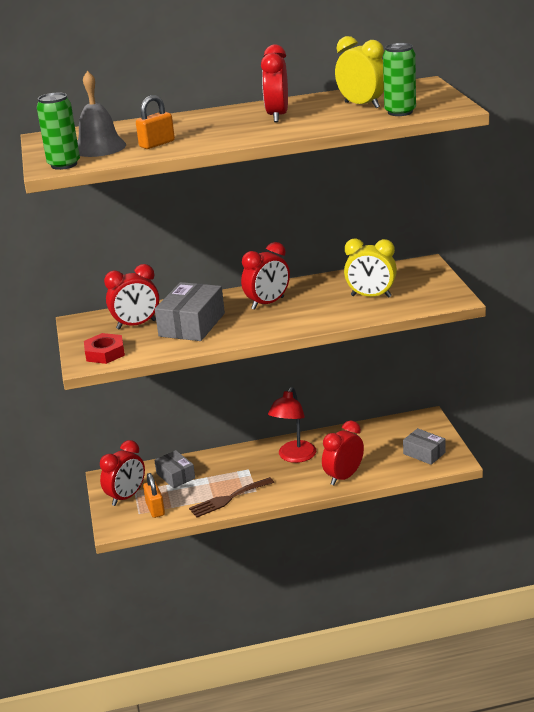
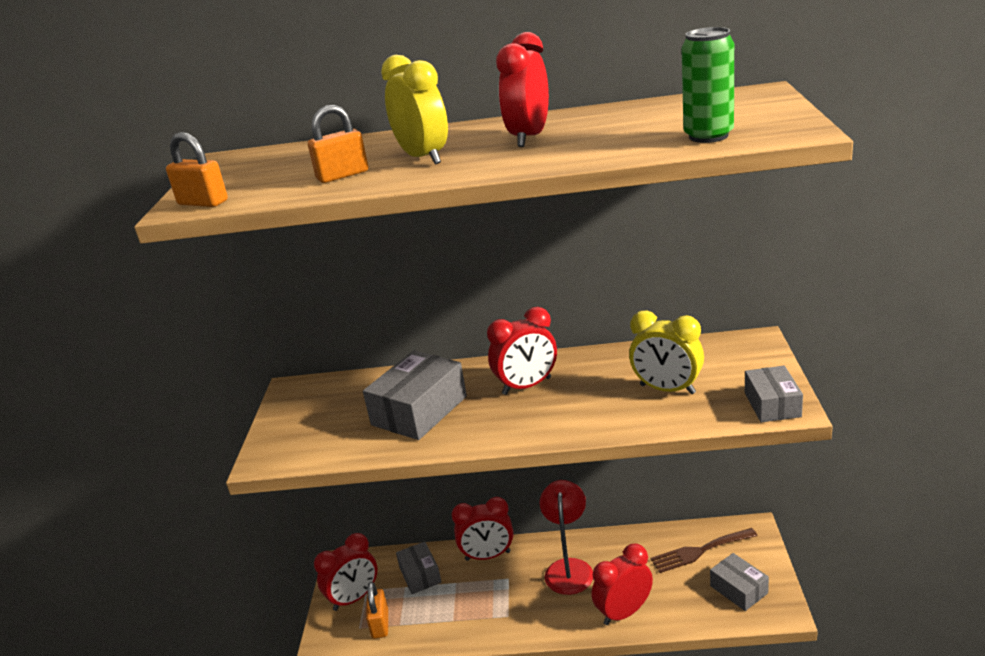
camera: 15 degrees right, 0 degrees up
(64, 165) = (203, 203): green can -> orange padlock
(99, 147) = (269, 177): grey bell -> none
(105, 353) = (295, 444): red nut -> none
(136, 325) = (354, 402): red clock -> red clock (488, 556)
(228, 499) = (470, 623): brown fork -> brown fork (699, 551)
(294, 457) = (569, 568): red lamp -> red lamp turned 150 degrees clockwise
(362, 105) = (656, 123): yellow clock -> yellow clock (424, 158)
(445, 298) = (772, 404): none -> grey box

